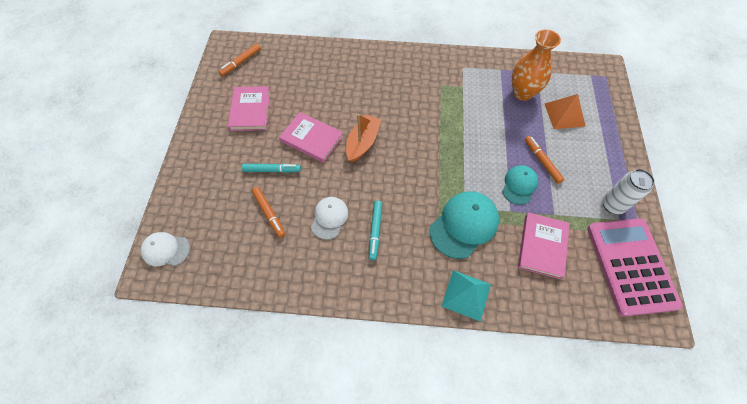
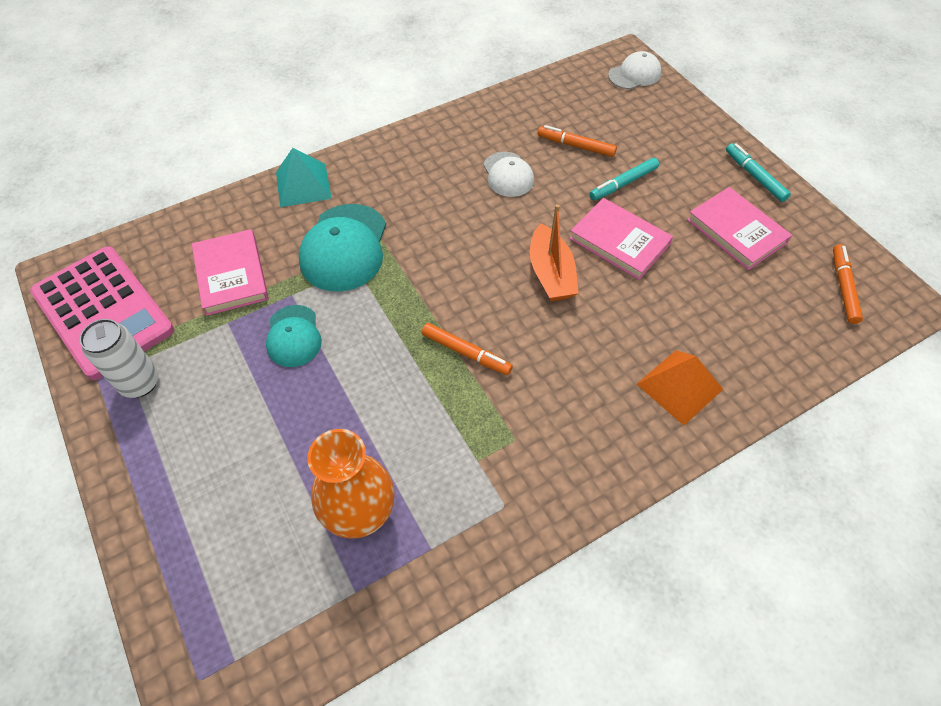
camera: 145 degrees right, 5 degrees down
(312, 139) = (619, 241): pink book -> pink book turned 45 degrees clockwise
(375, 231) = (446, 188): turquoise marker -> turquoise marker (754, 176)
(542, 161) = (273, 393): orange marker -> orange marker (466, 353)
(564, 114) = (262, 511): orange pyramid -> orange pyramid (679, 386)

